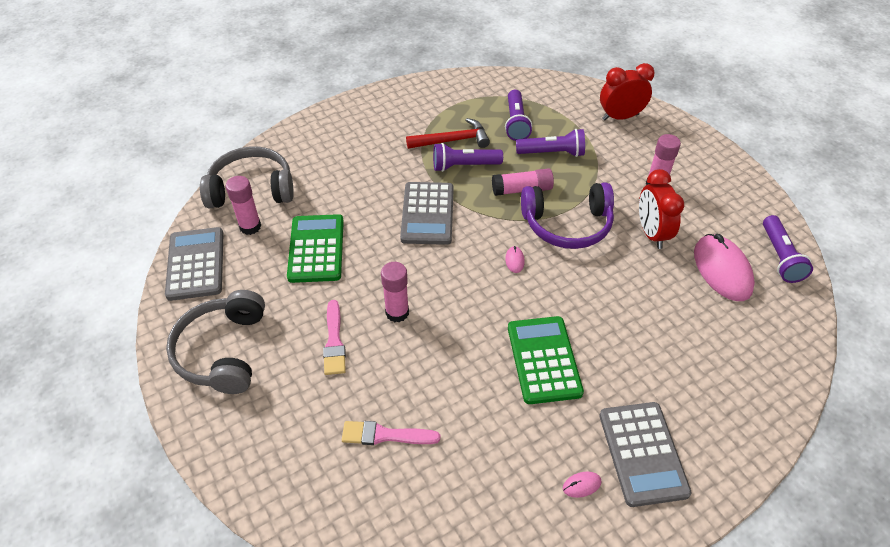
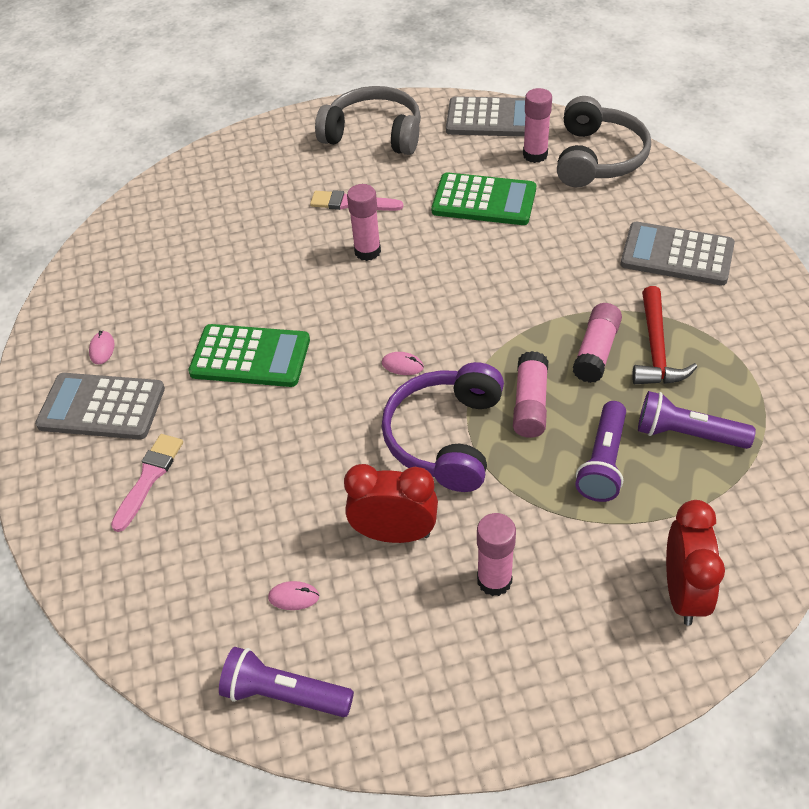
camera: 110 degrees right, 0 degrees up
(385, 435) = (231, 226): pink brush -> pink brush (149, 478)
(427, 214) = (511, 298): grey calculator -> grey calculator (677, 255)
(464, 166) = (596, 351): purple flashlight -> pink glue stick
(722, 270) = (294, 597): pink mouse -> pink mouse, size x0.40

